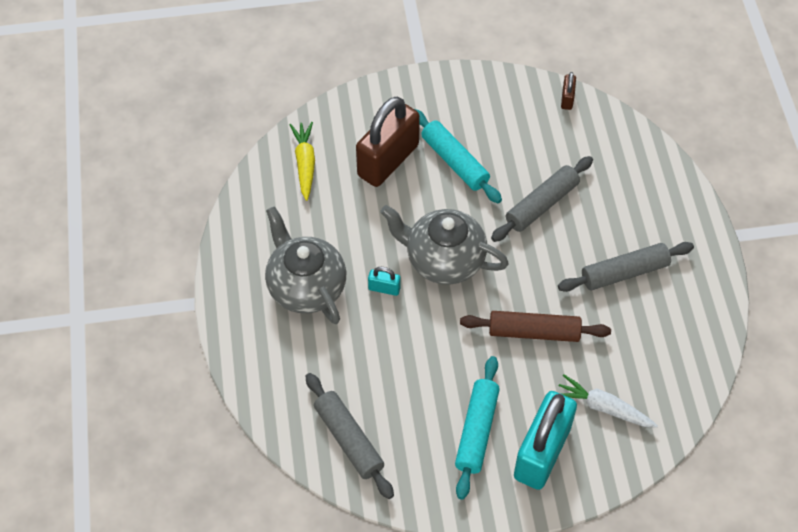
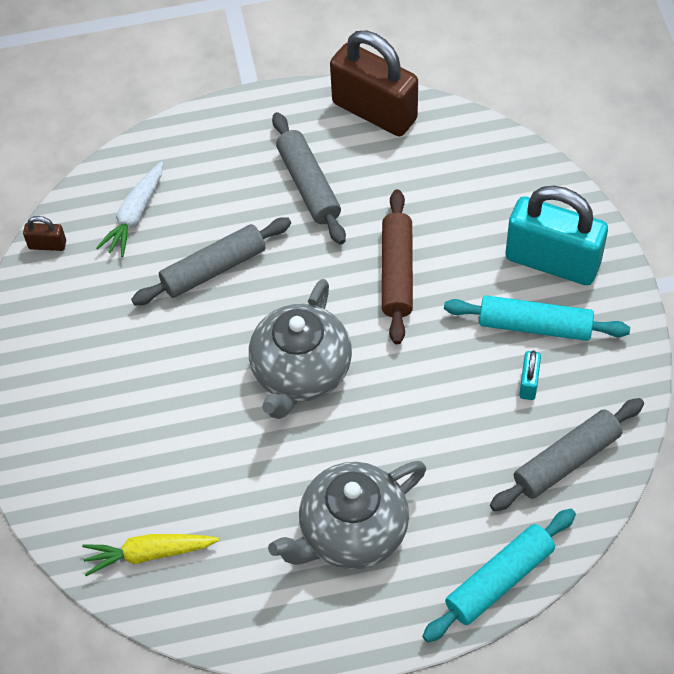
camera: 90 degrees left, 0 degrees up
(384, 288) = (348, 437): turquoise padlock -> turquoise padlock (529, 383)
(388, 160) = (144, 447): brown padlock -> brown padlock (374, 111)
(455, 162) = (147, 367): turquoise rolling pin -> turquoise rolling pin (499, 580)
(541, 204) = (213, 269): grey rolling pin -> grey rolling pin turned 75 degrees counterclockwise
(604, 407) = (488, 204): white carrot -> white carrot (135, 215)

